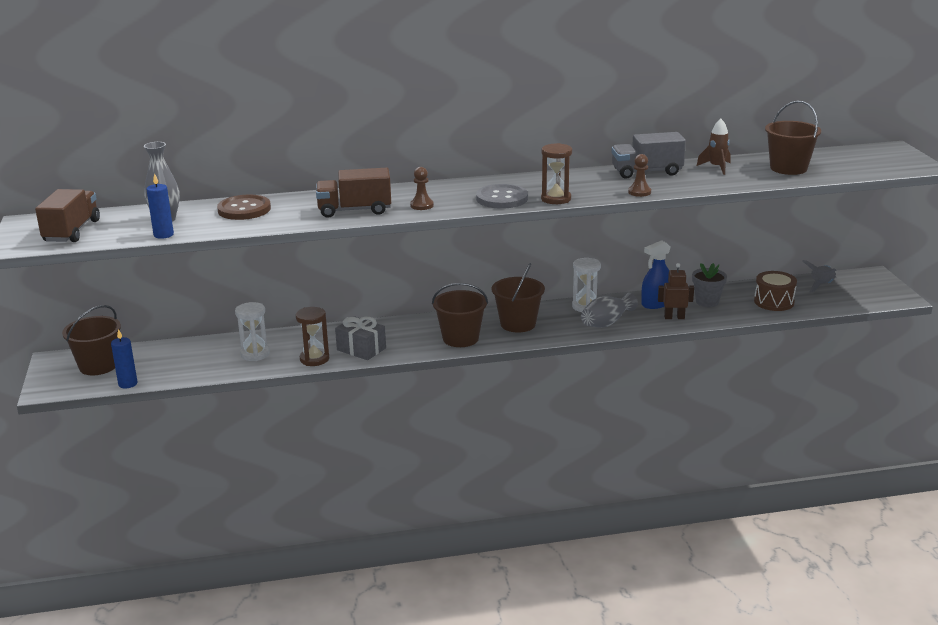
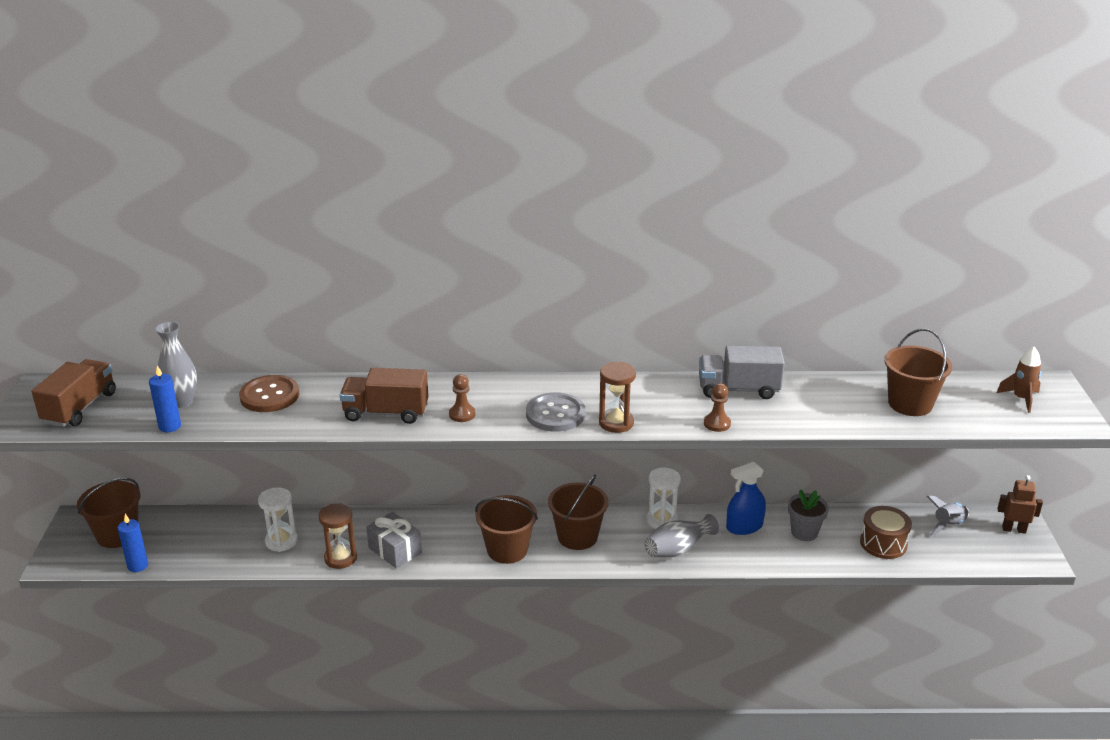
camera: 10 degrees right, 5 degrees up
(674, 317) = (758, 552): brown robot -> brown robot (1014, 529)
(716, 167) = (824, 392): brown rocket -> brown rocket (1021, 399)

